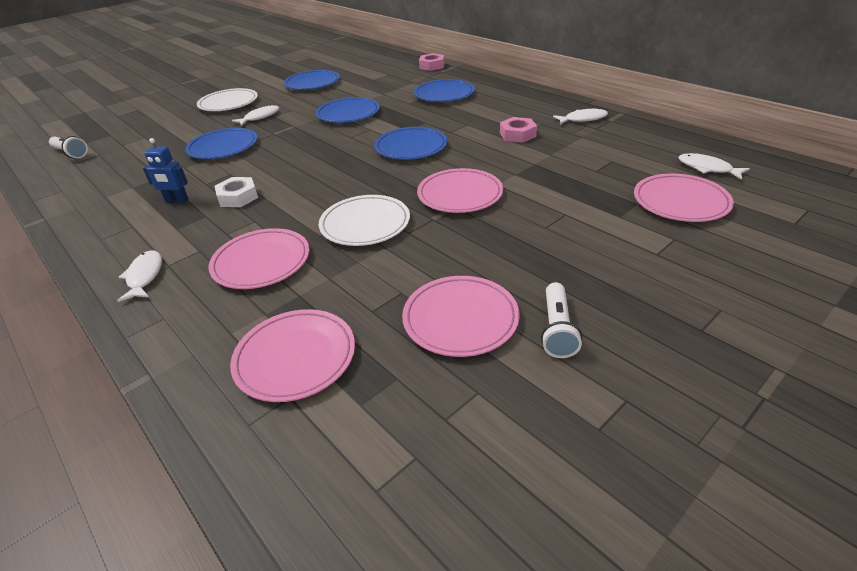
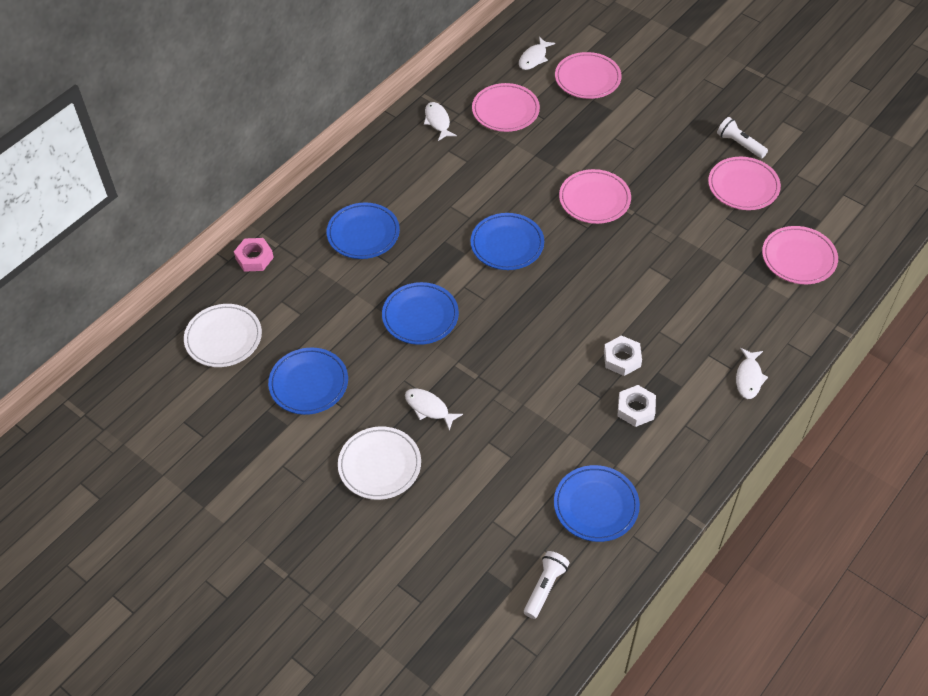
camera: 100 degrees left, 15 degrees up
(144, 276) = (749, 378): white fish -> white fish turned 60 degrees counterclockwise
(177, 200) = (636, 409): blue robot -> white nut
(223, 147) = (517, 415): blue plate -> blue plate (596, 505)
(261, 262) = (713, 306): pink plate -> pink plate (505, 110)
(365, 224) = (649, 253): white plate -> white plate (223, 338)
(517, 134) = (474, 167): pink nut -> none
(557, 329) = (739, 144): white flashlight -> white flashlight turned 135 degrees counterclockwise

